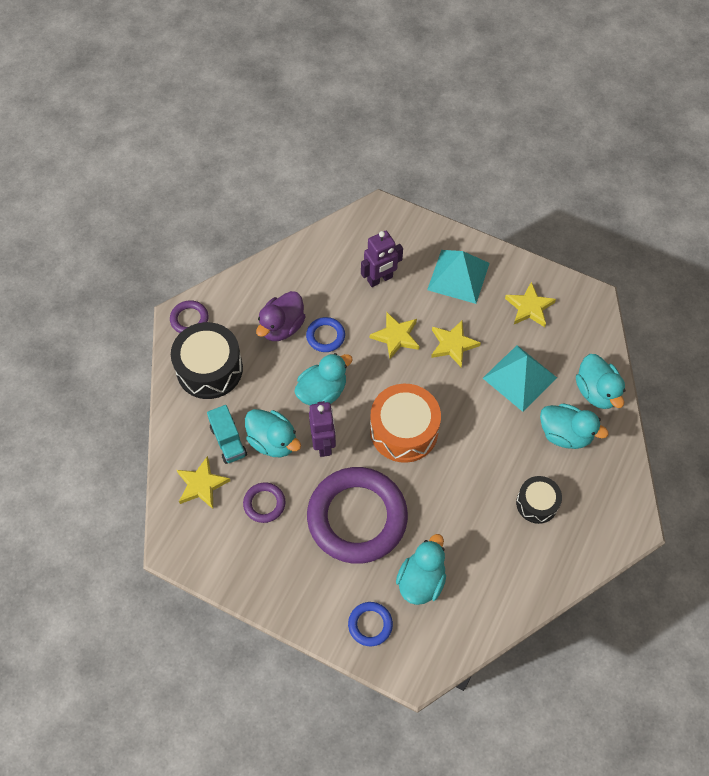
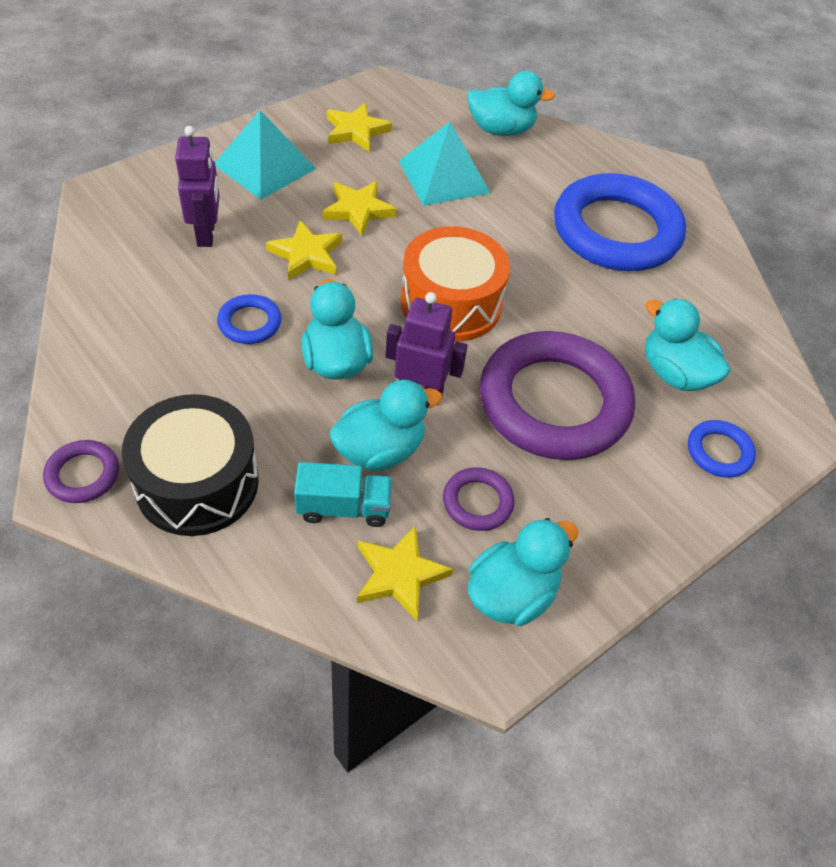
camera: 70 degrees left, 10 degrees down
(282, 327) = (195, 364): purple duck -> none
(537, 503) = (616, 231): black drum -> blue ring
(565, 434) = (540, 173): turquoise duck -> turquoise duck (512, 594)

